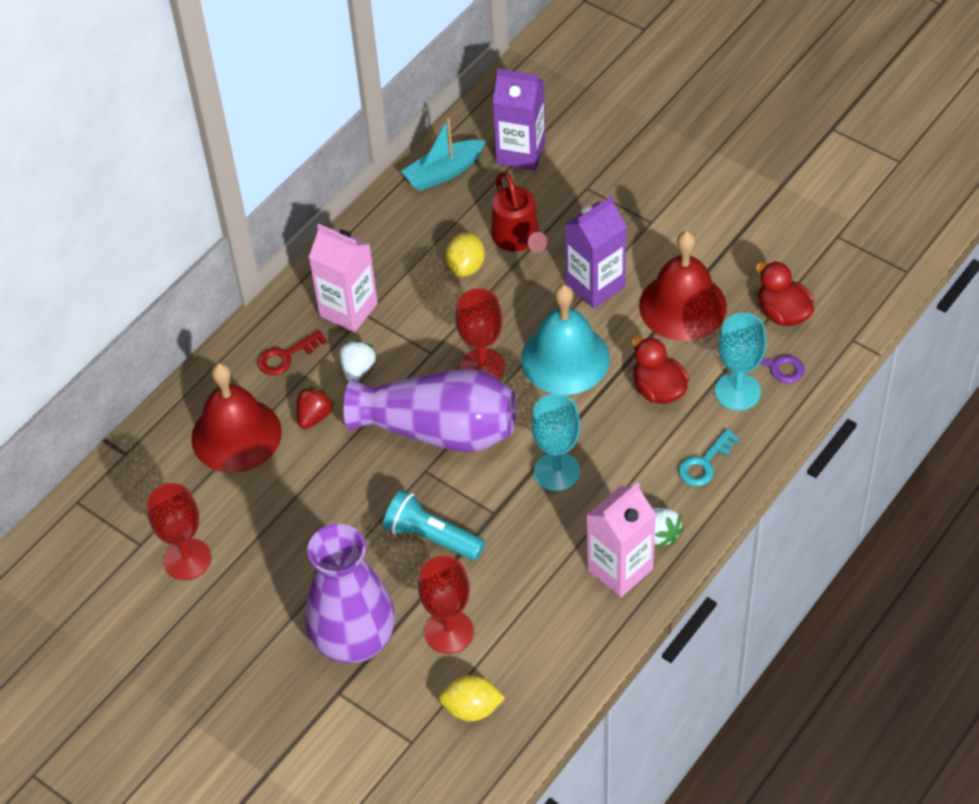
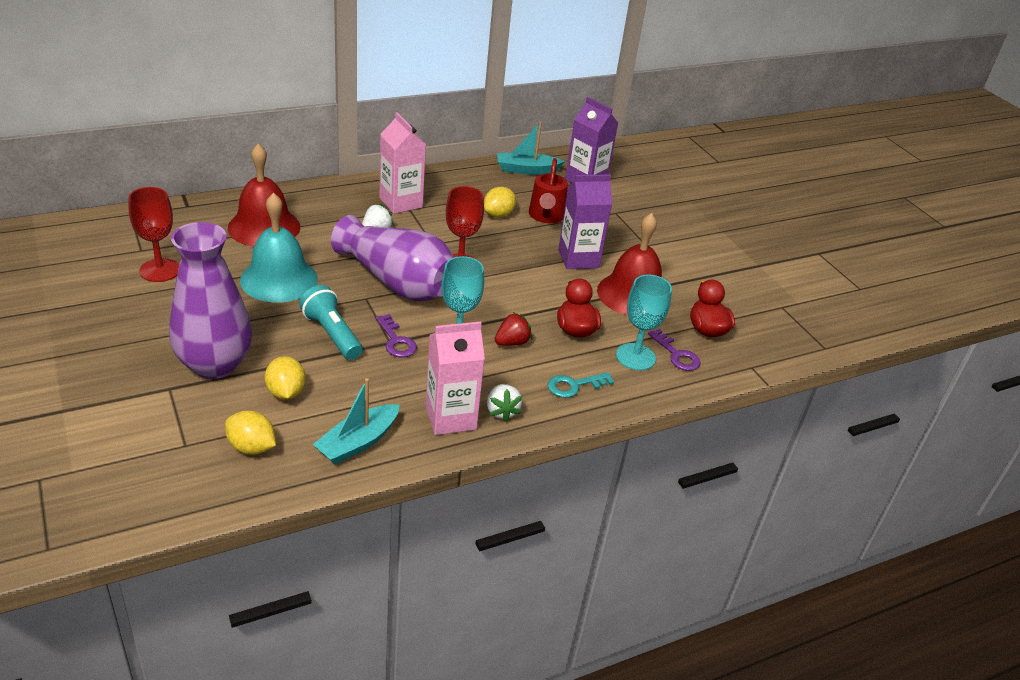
camera: 20 degrees right, 15 degrees down
(286, 356) = (338, 206): red key -> none
(314, 416) = (323, 240): red strawberry -> red strawberry (512, 342)
(449, 632) = (286, 392): red goblet -> yellow lemon
(499, 508) = (396, 341): none -> purple key
(560, 647) = (358, 442): none -> turquoise boat
(565, 358) = (522, 285): turquoise bell -> turquoise bell (279, 279)

